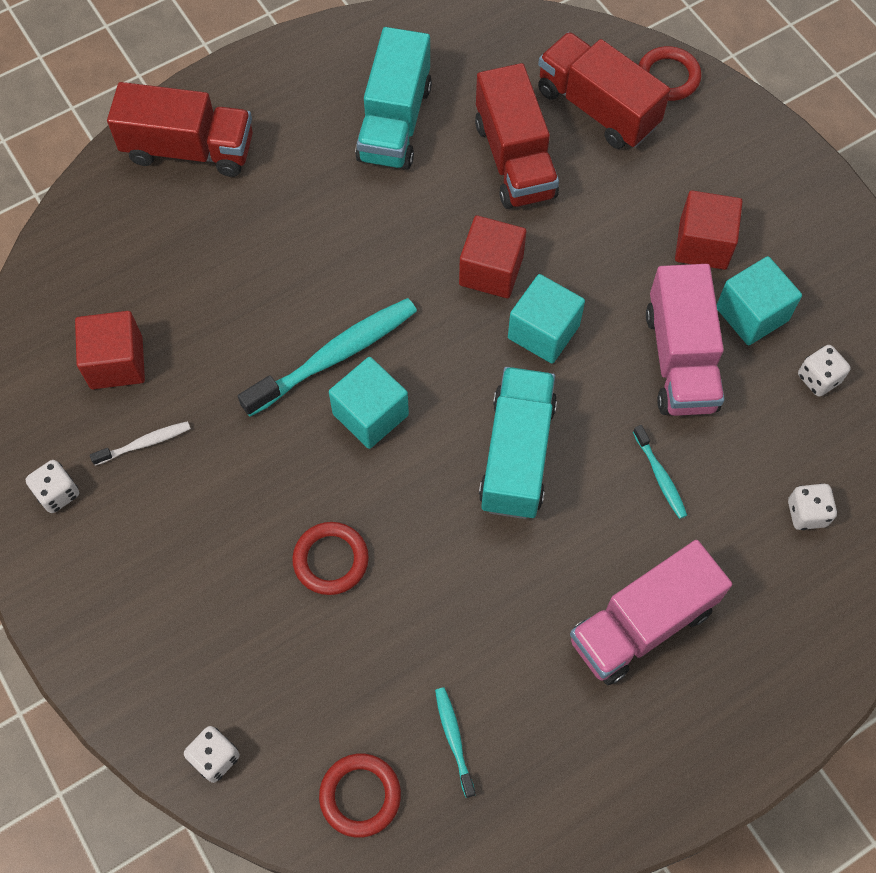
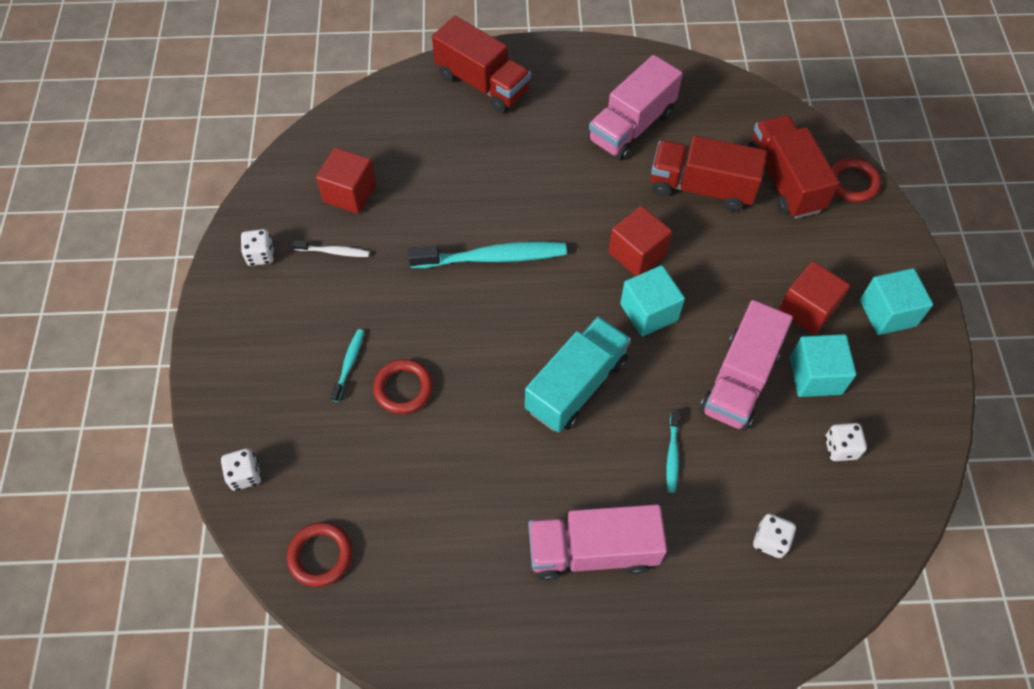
camera: 30 degrees right, 5 degrees down
(370, 414) = (492, 307): turquoise cube -> turquoise cube (887, 313)
(395, 122) = (631, 127): turquoise truck -> pink truck
(454, 739) = (408, 554): turquoise toothbrush -> turquoise toothbrush (349, 364)
(514, 159) = (701, 188): red truck -> red truck turned 90 degrees clockwise

